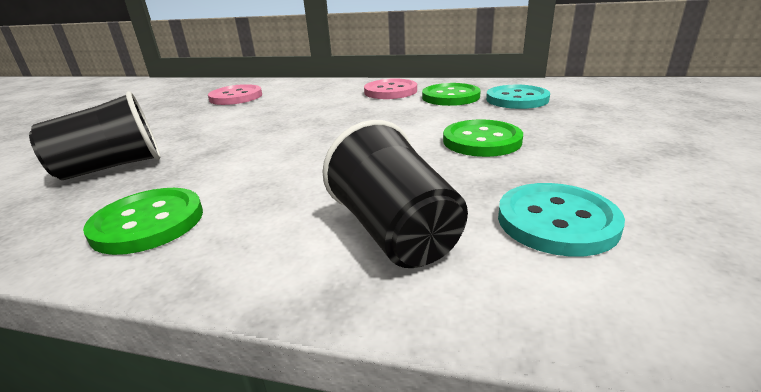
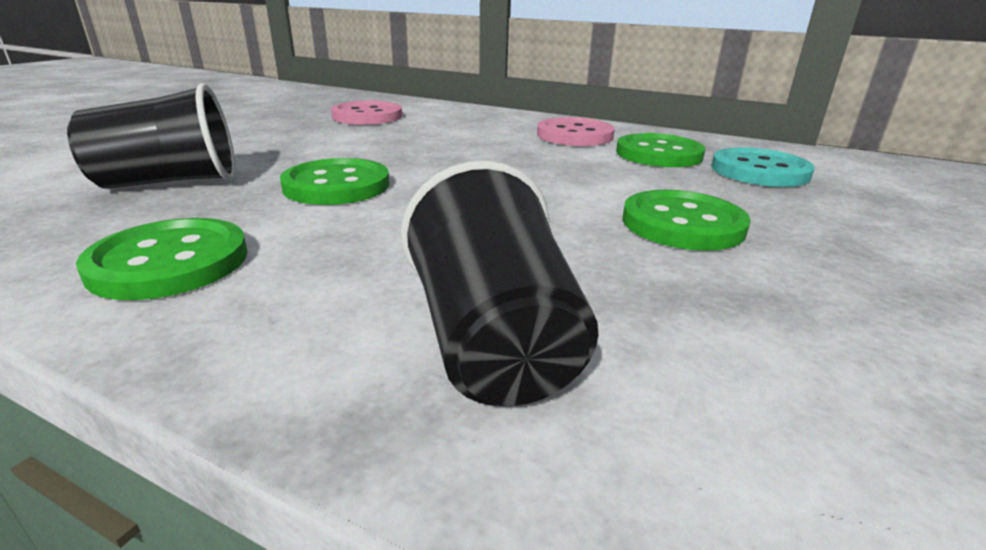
camera: 10 degrees right, 0 degrees up
(240, 151) = (337, 185): none -> green button
(556, 221) = (764, 375): turquoise button -> none

